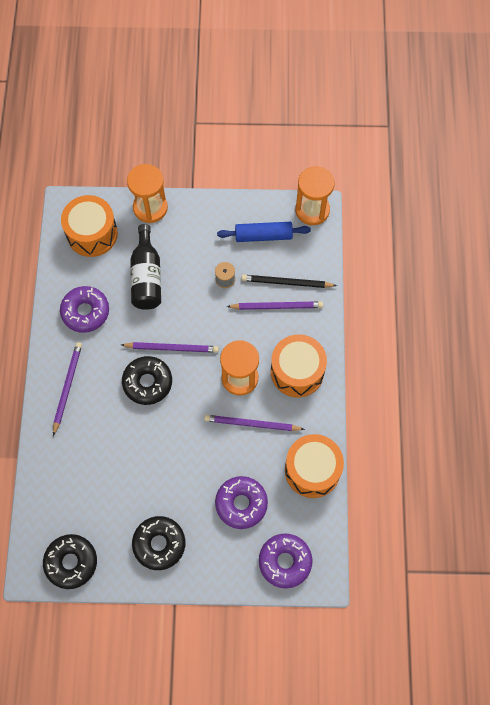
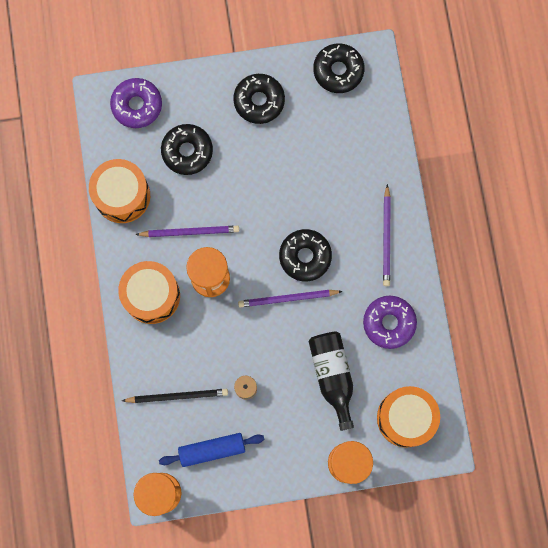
camera: 170 degrees right, 10 degrees up
(241, 504) = (187, 151): purple donut -> black donut
(277, 306) = (184, 366): purple pencil -> none

